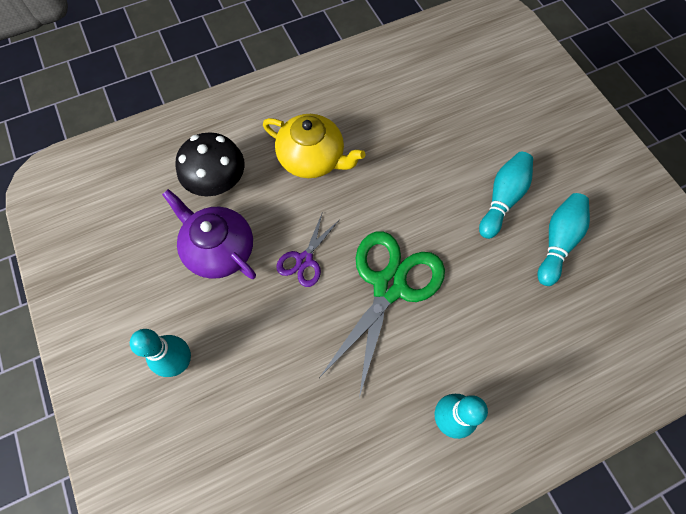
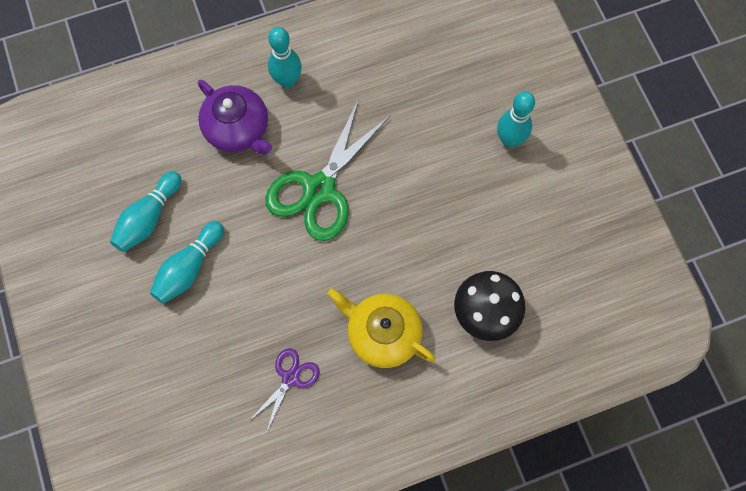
camera: 175 degrees left, 5 degrees up
(219, 249) = (480, 238): purple teapot -> purple teapot (238, 129)
(304, 260) = (397, 220): purple scissors -> purple scissors (290, 378)

